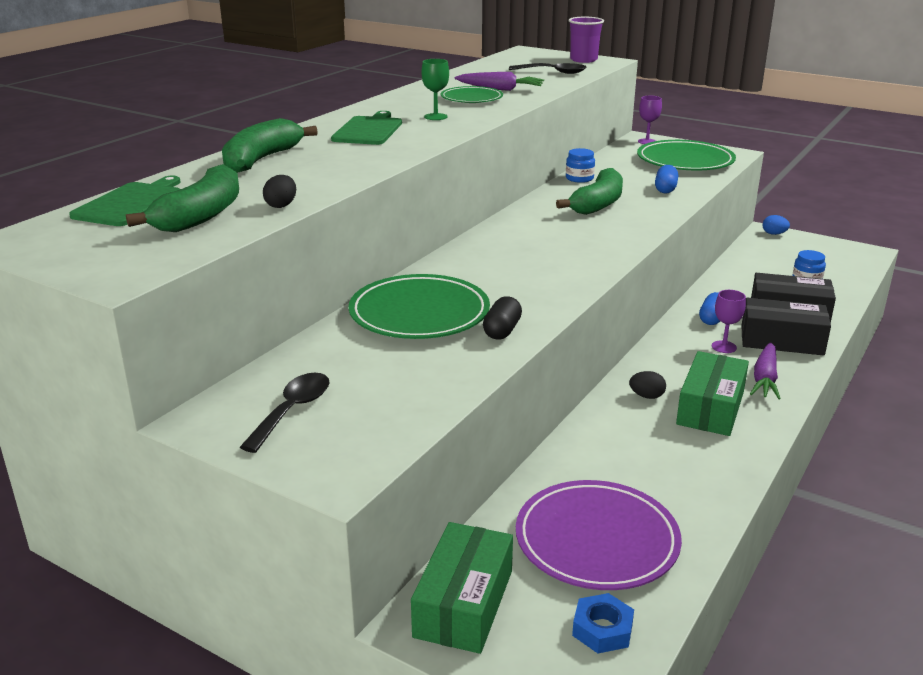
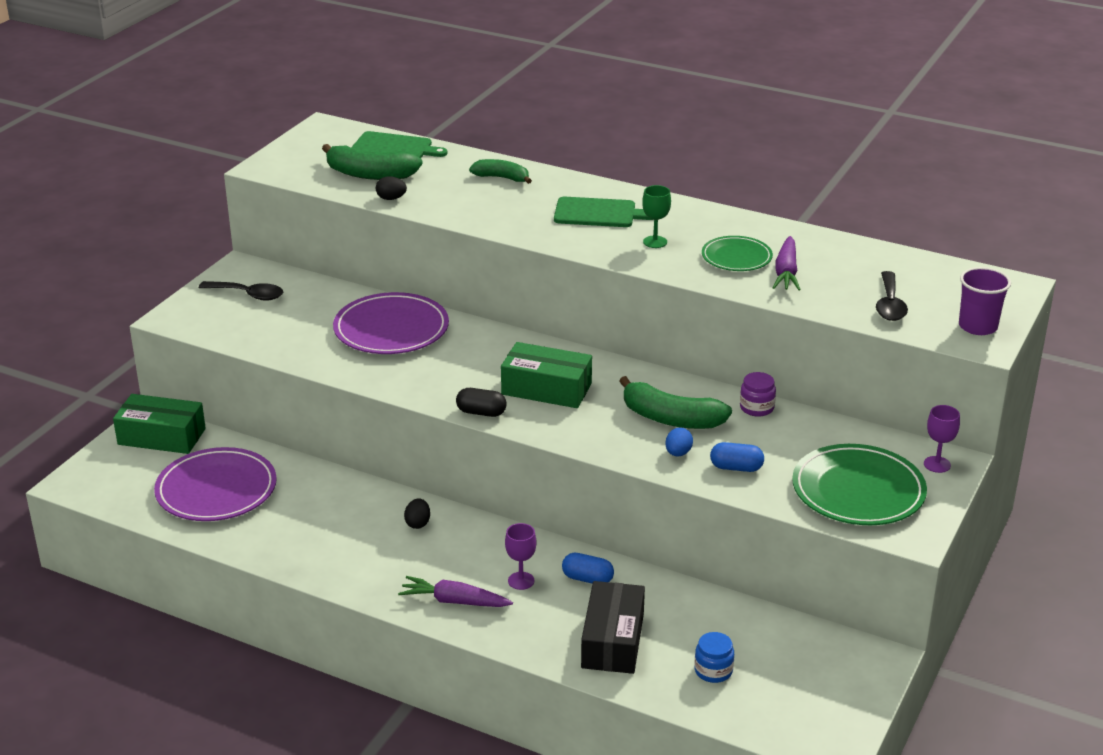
camera: 85 degrees right, 5 degrees up
(261, 159) = (502, 178): green banana -> green banana, size x0.62
(419, 313) = (391, 329): green plate -> purple plate
(502, 331) = (360, 367): black capsule -> black capsule (481, 412)
(579, 178) = (756, 408): blue jar -> purple jar
(602, 629) = (128, 490): blue nut -> none
(710, 408) = (398, 560): green box -> green box (546, 389)
(774, 234) = (875, 664): blue egg -> blue egg (678, 453)
(781, 340) = (541, 625): black box -> none

